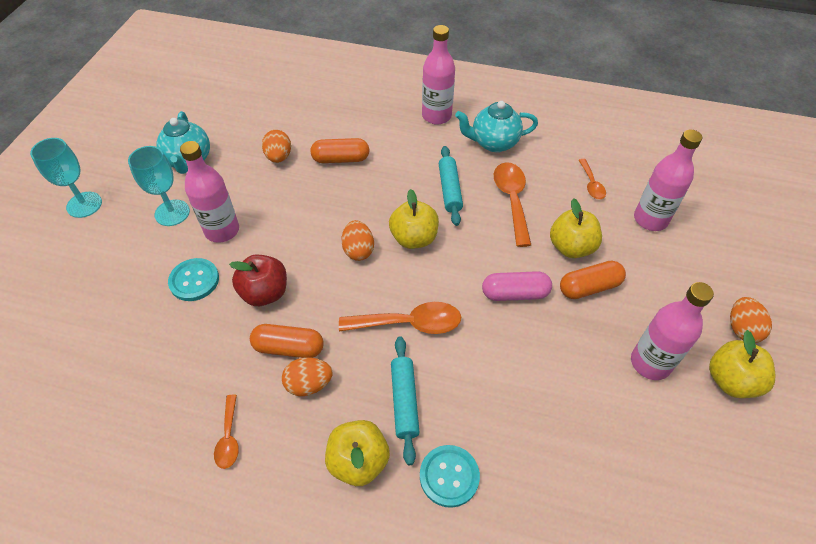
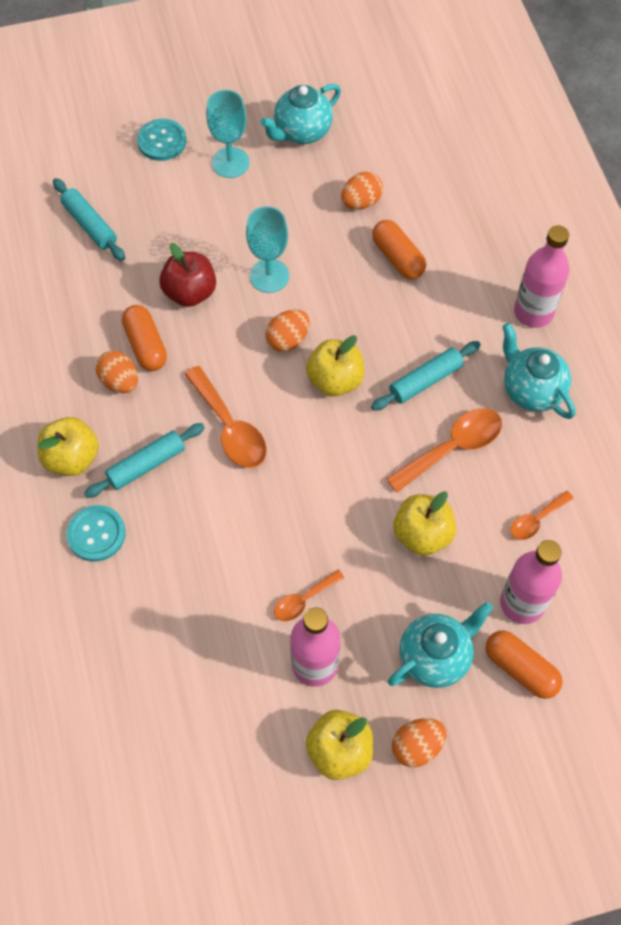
camera: 60 degrees right, 10 degrees up
(84, 204) = (194, 91): turquoise goblet -> turquoise goblet (269, 276)
(134, 335) = (90, 225): none -> turquoise rolling pin
(194, 280) = (169, 230): turquoise button -> turquoise button (162, 141)
(222, 230) = (236, 215): pink bottle -> none
(229, 437) = (40, 352): orange spoon -> orange spoon (304, 600)
(515, 293) = (323, 504): pink capsule -> none
(589, 287) = (377, 572): orange capsule -> orange capsule (520, 668)
(673, 285) = (435, 657): none -> turquoise teapot

